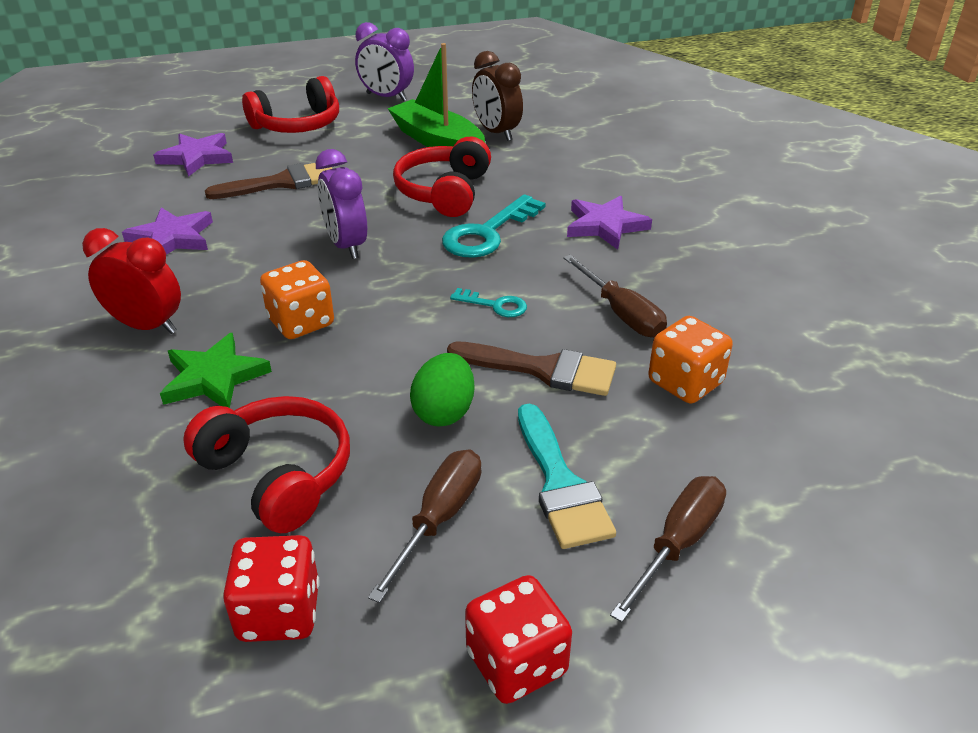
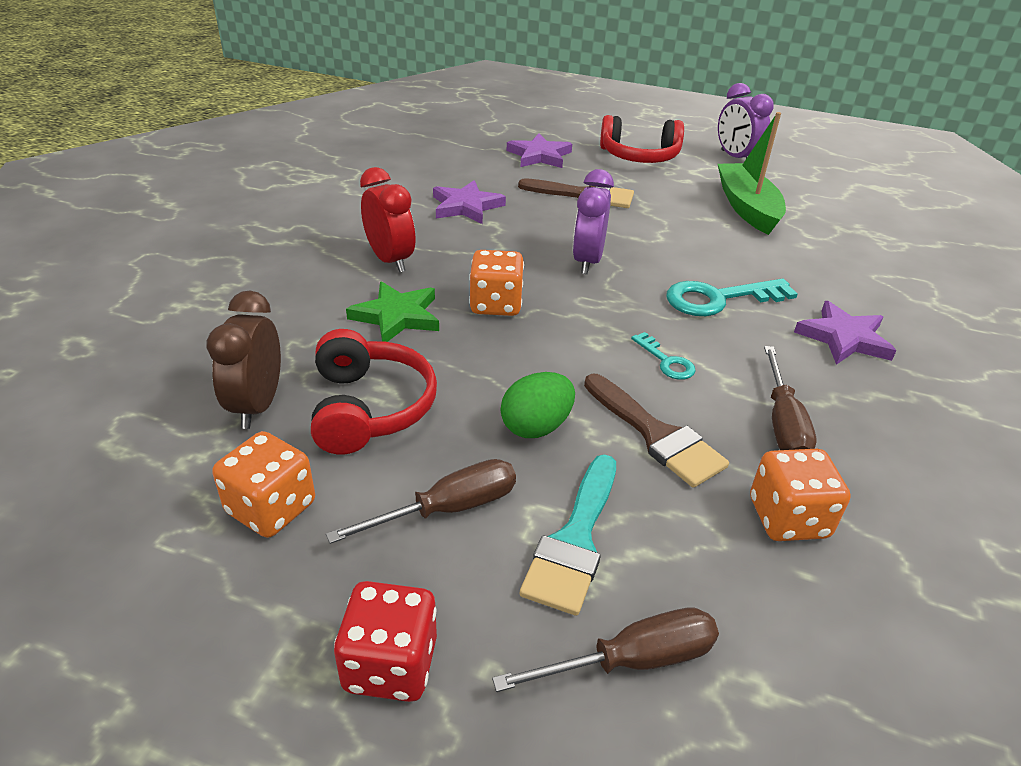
camera: 35 degrees right, 0 degrees up
(279, 612) = (271, 508): red dice -> orange dice
(444, 192) = (712, 251): red headphones -> none
(496, 133) = (811, 218): brown clock -> brown clock (257, 405)

